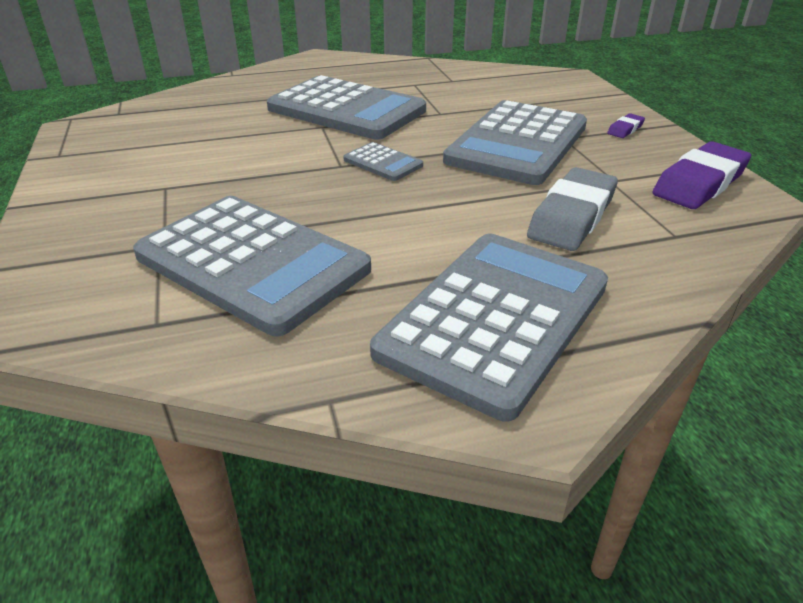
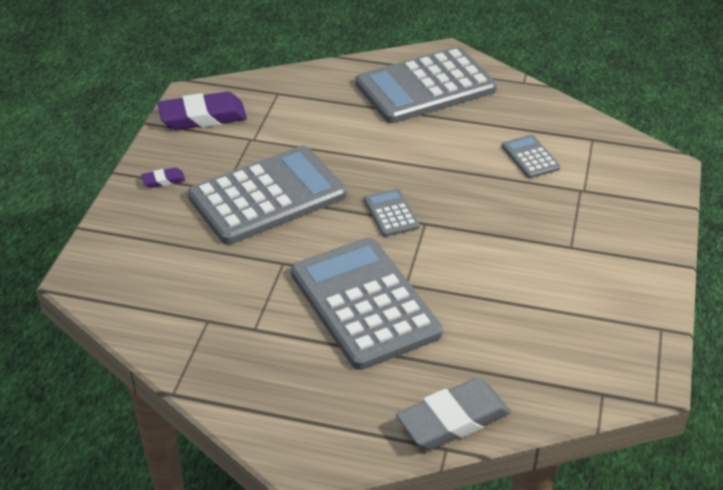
camera: 150 degrees left, 5 degrees up
(252, 263) = (530, 157): grey calculator -> grey calculator, size x0.43
(572, 216) = (317, 123): grey eraser -> grey eraser (453, 420)

